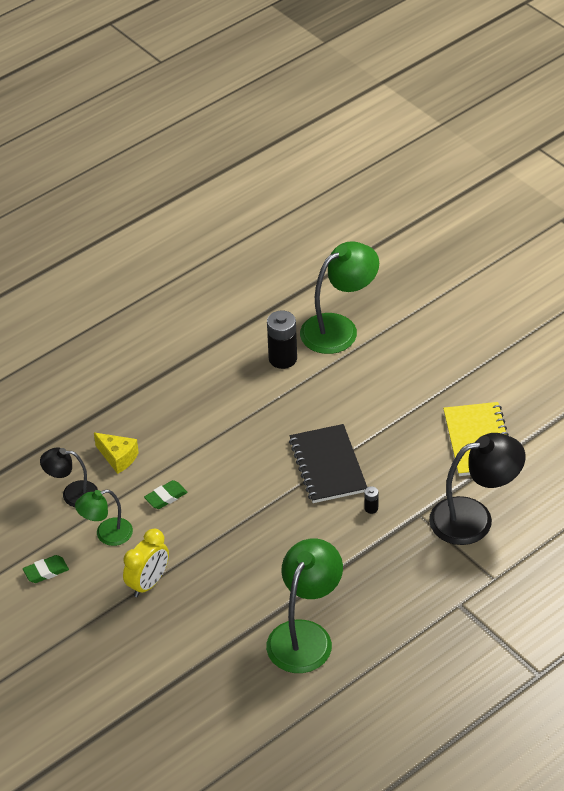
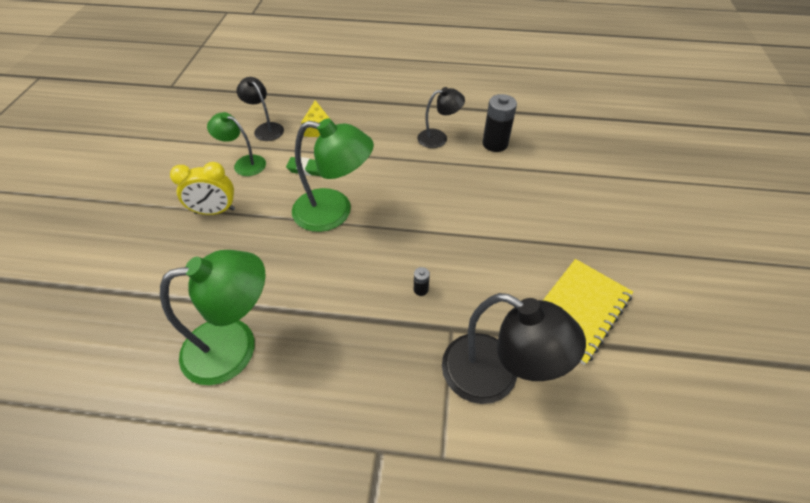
camera: 45 degrees right, 5 degrees up
(46, 571) = (184, 157): green eraser -> none
(231, 387) = (438, 138): none -> black lamp
(327, 466) = (432, 231): black notebook -> none
(339, 328) = (559, 152): green lamp -> green lamp (334, 212)

